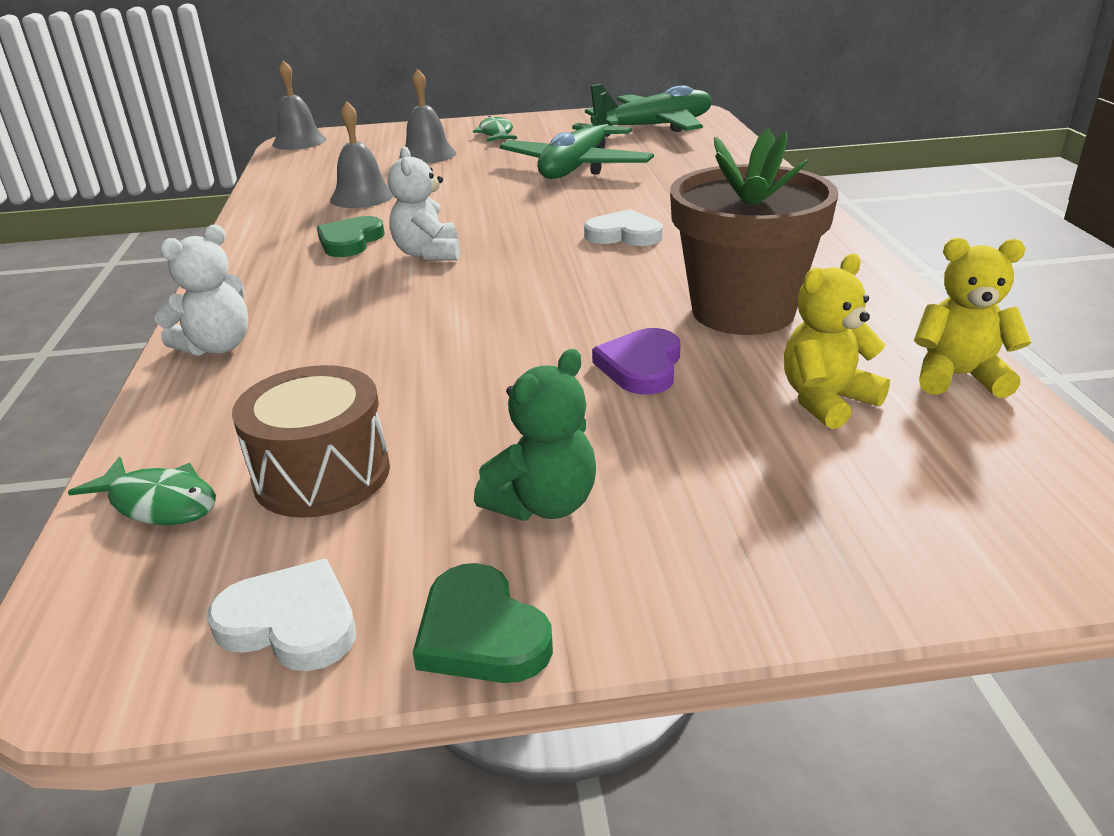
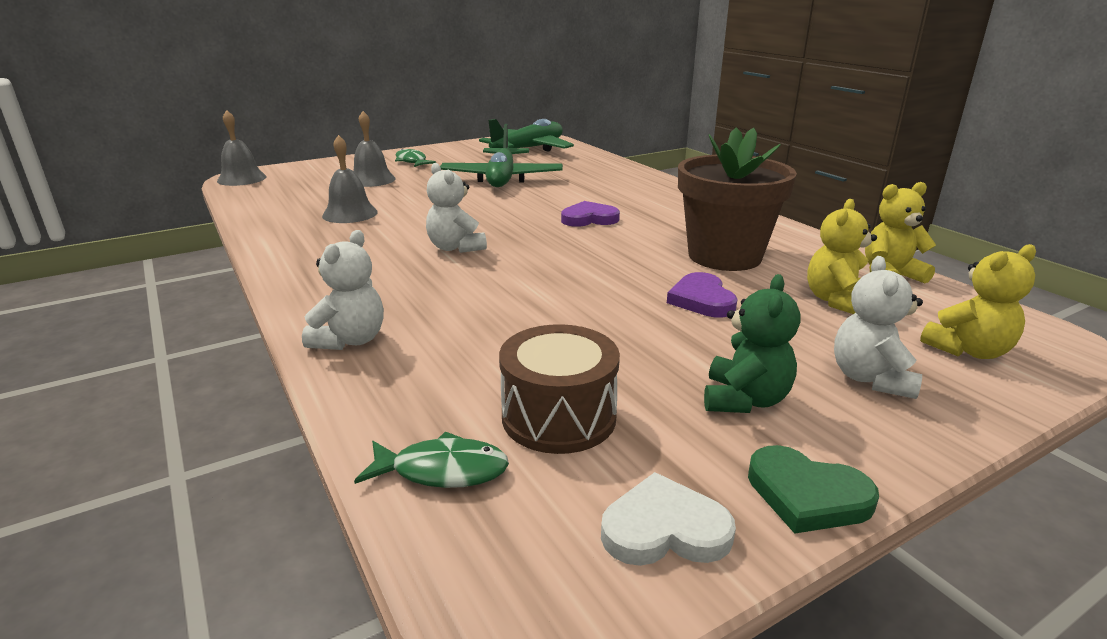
camera: 25 degrees left, 5 degrees down
(350, 241) = (378, 247): green heart -> none
(624, 234) = (589, 219): white heart -> purple heart
(738, 515) = (870, 379): none -> white teddy bear
(937, 509) = (968, 350): none -> yellow teddy bear

